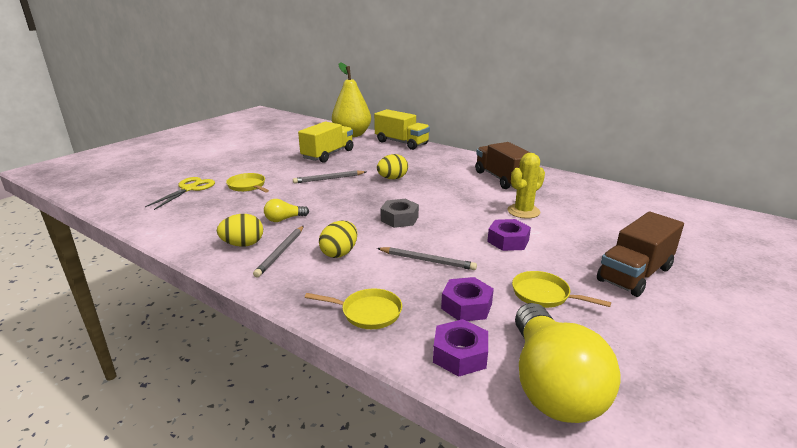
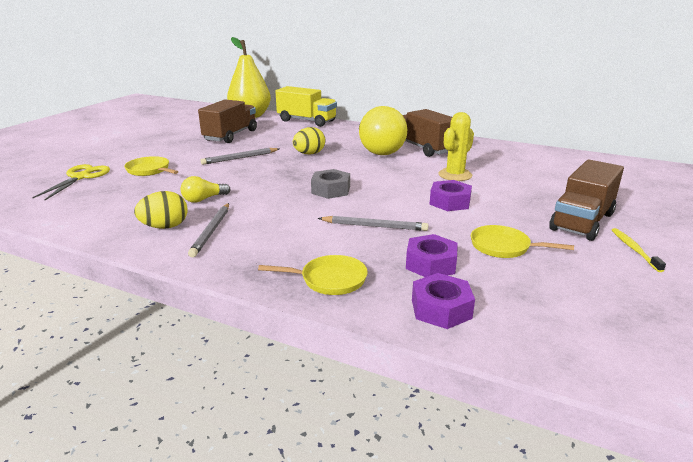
camera: 10 degrees left, 0 degrees up
(328, 154) = (231, 135): yellow truck -> brown truck
(339, 253) = (278, 227): yellow egg -> none
(551, 384) = (542, 325): yellow light bulb -> yellow light bulb (378, 149)
(678, 311) = (634, 249): none -> yellow toothbrush

